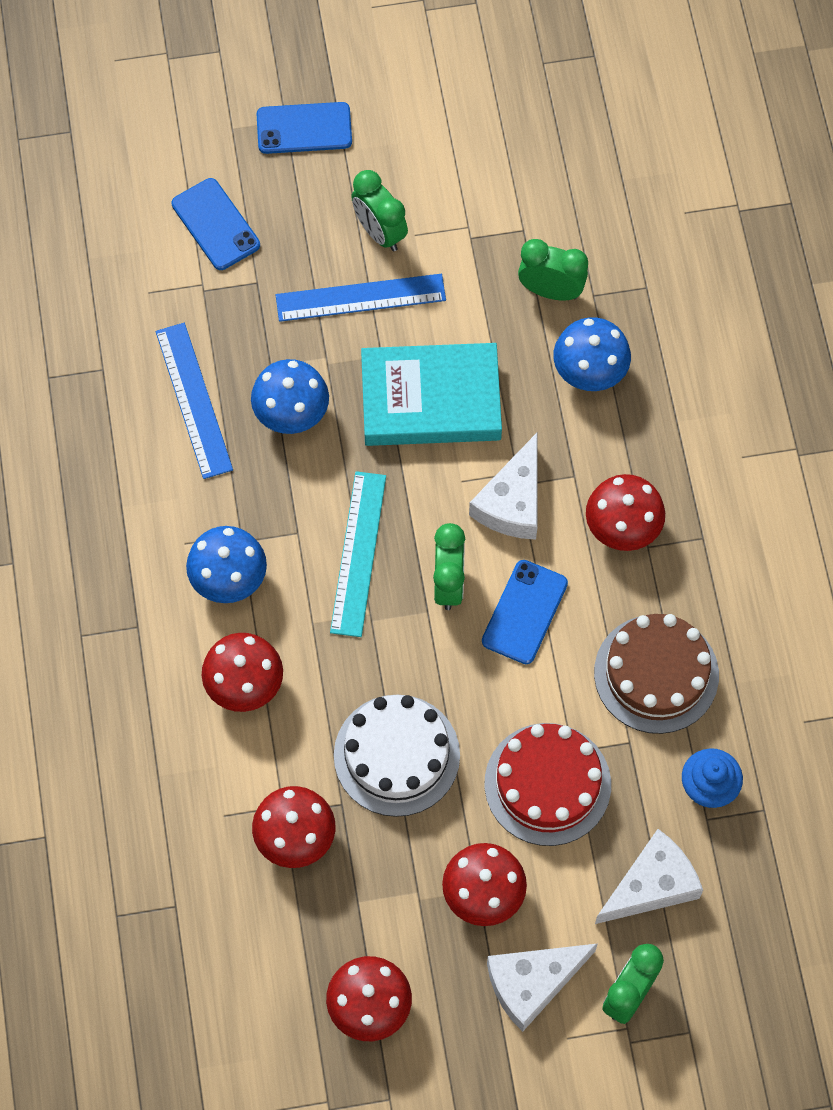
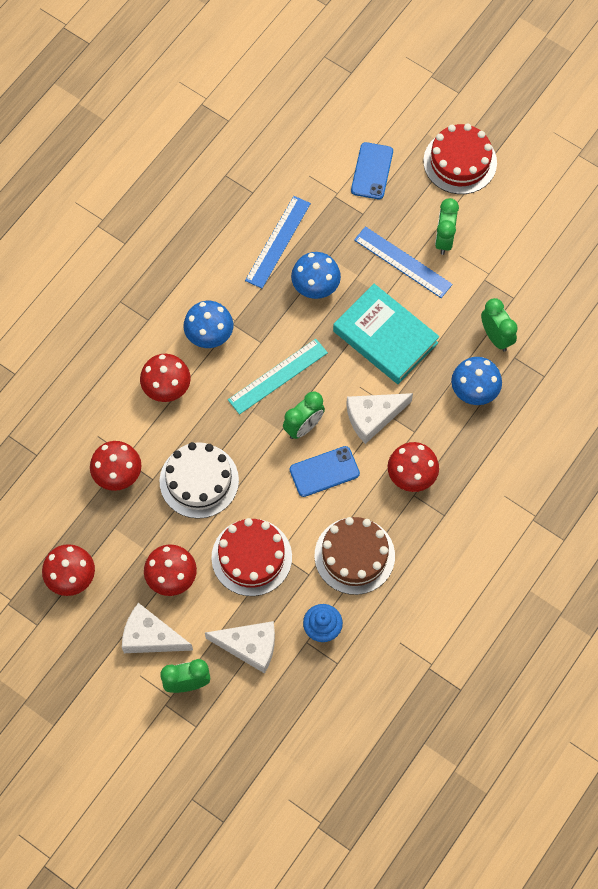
camera: 45 degrees right, 0 degrees up
(304, 128) = (460, 162): blue phone -> red cake

